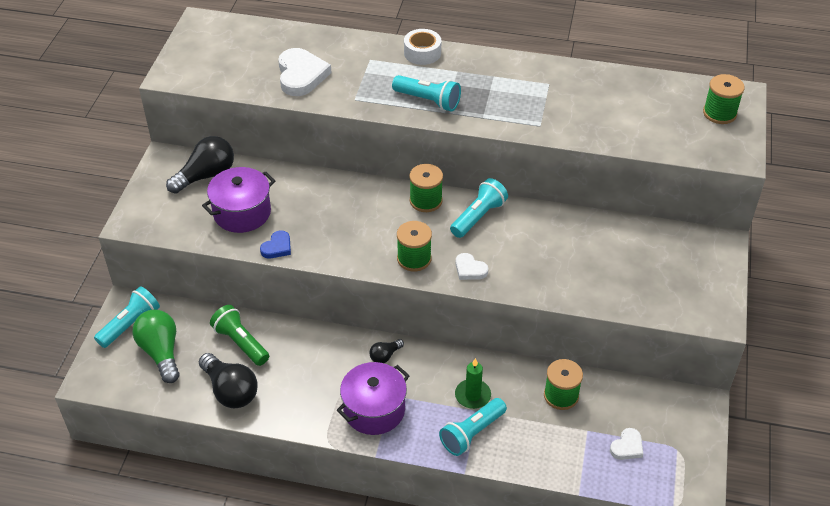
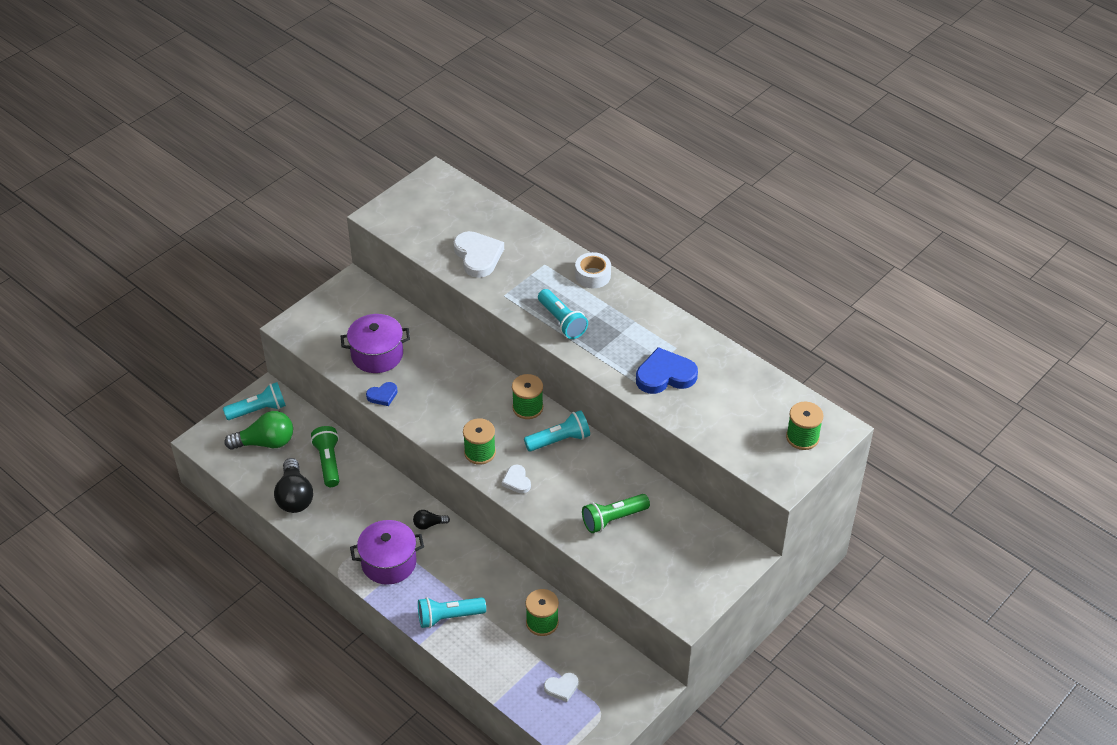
camera: 30 degrees right, 0 degrees up
(161, 352) = (266, 442): green light bulb -> green light bulb turned 75 degrees clockwise
(206, 175) = (372, 311): black light bulb -> none
(301, 75) = (478, 256): white heart -> white heart turned 45 degrees counterclockwise
(472, 395) = (472, 588): green candle -> none
(560, 109) = (665, 375): none -> blue heart
(584, 264) = (613, 519): none -> green flashlight

